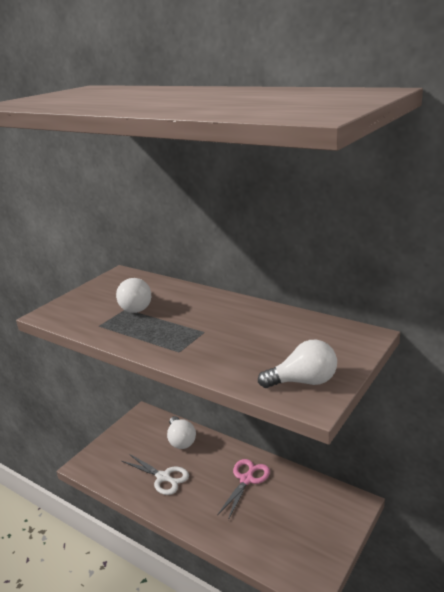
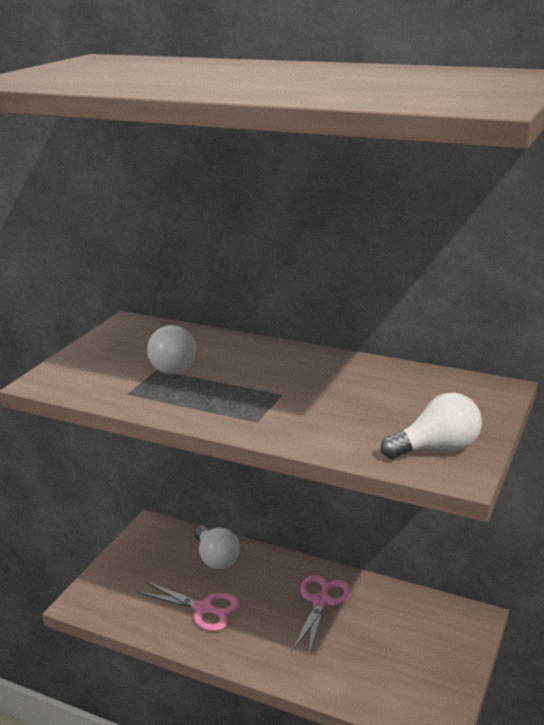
camera: 10 degrees left, 0 degrees up
(163, 477) = (204, 609): white scissors -> pink scissors

